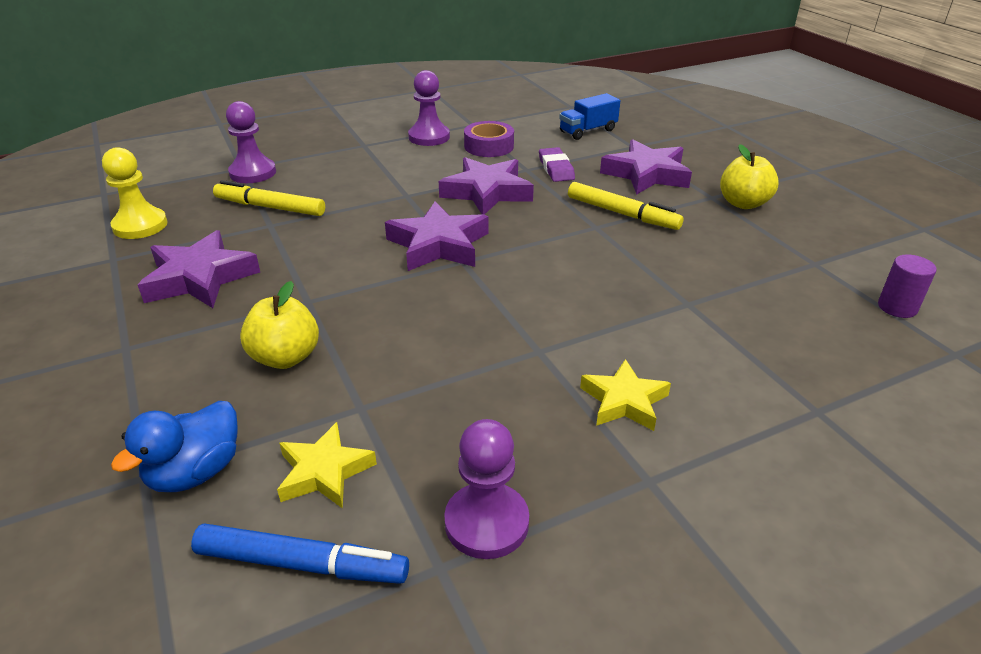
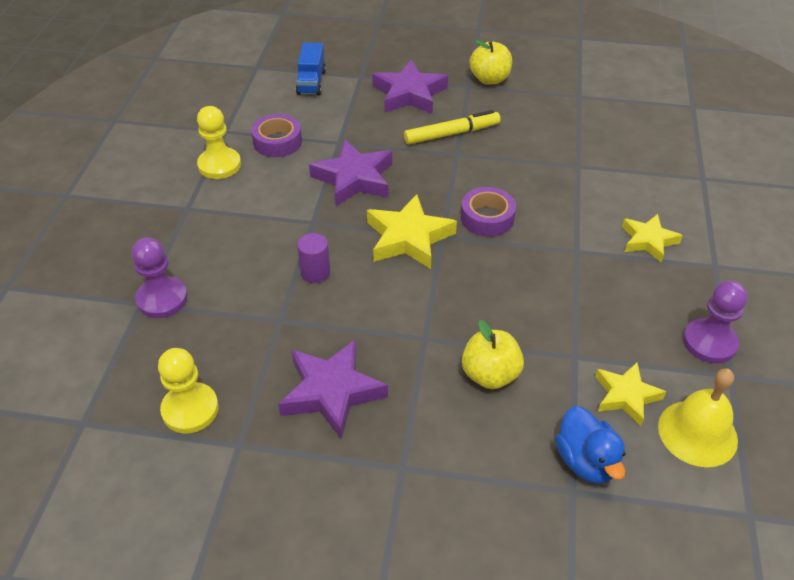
camera: 55 degrees left, 10 degrees up
(270, 207) = (247, 310): yellow marker -> none
(302, 564) = (697, 433): blue marker -> yellow bell
(429, 137) = (219, 165): purple pawn -> yellow pawn
(438, 245) = (408, 238): purple star -> yellow star
(521, 276) = (487, 218): none -> purple tape
(556, 168) = (354, 128): purple eraser -> none
(897, 307) = (642, 97): purple cylinder -> purple cylinder (315, 272)

